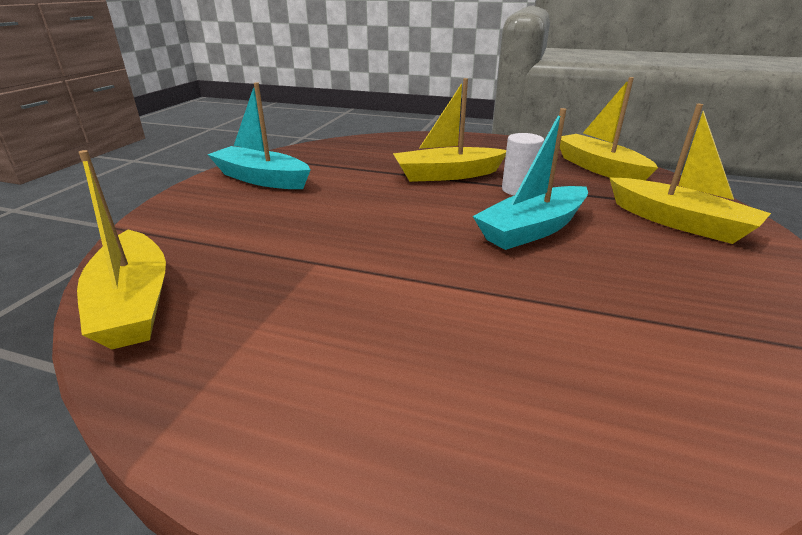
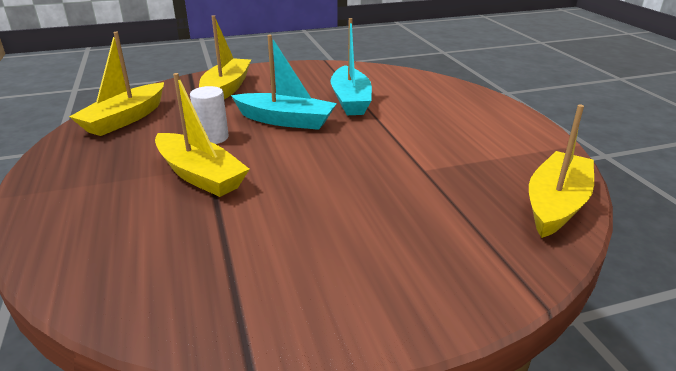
camera: 125 degrees left, 0 degrees up
(261, 179) = (326, 288): turquoise boat -> turquoise boat (350, 100)

